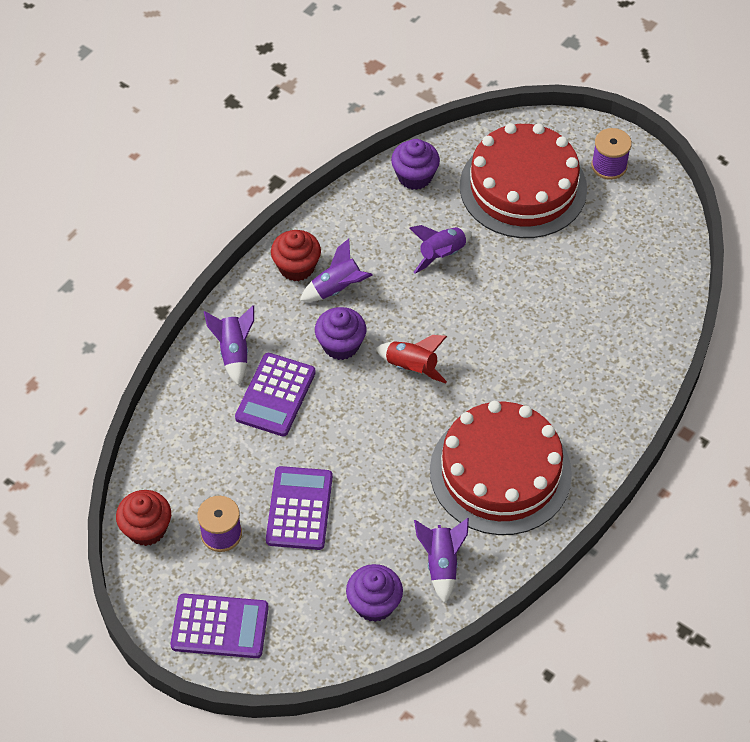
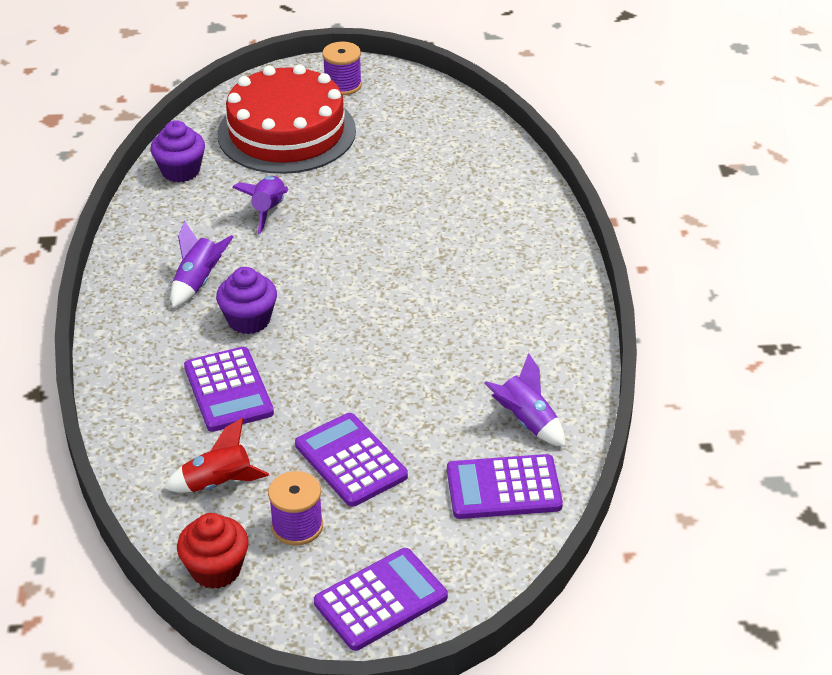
camera: 40 degrees left, 15 degrees down
(234, 352) = (150, 381): purple rocket -> none
(296, 267) = (140, 287): red cupcake -> none
(374, 604) = (503, 488): purple cupcake -> purple calculator
(411, 367) = (333, 300): red rocket -> red rocket (218, 484)
(500, 472) = (498, 328): red cake -> none

